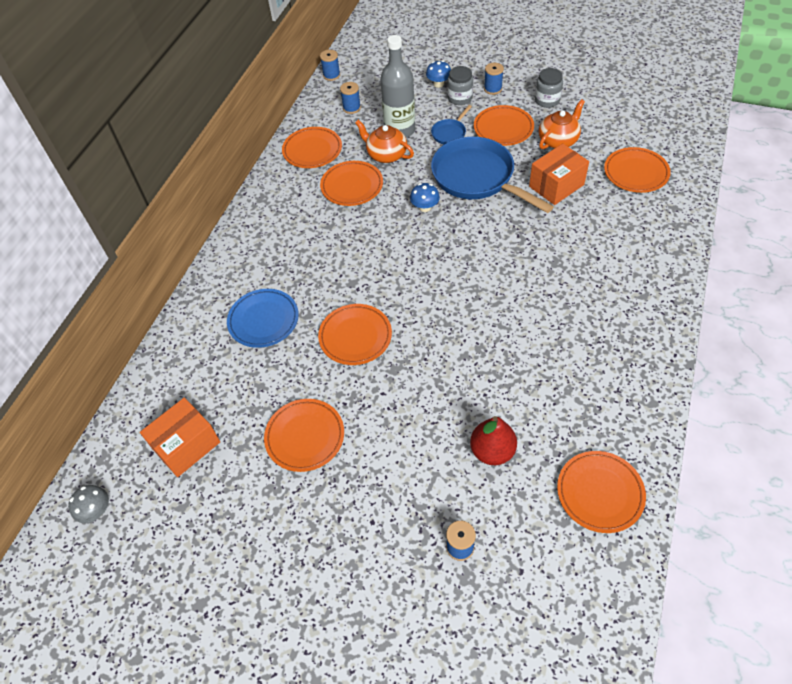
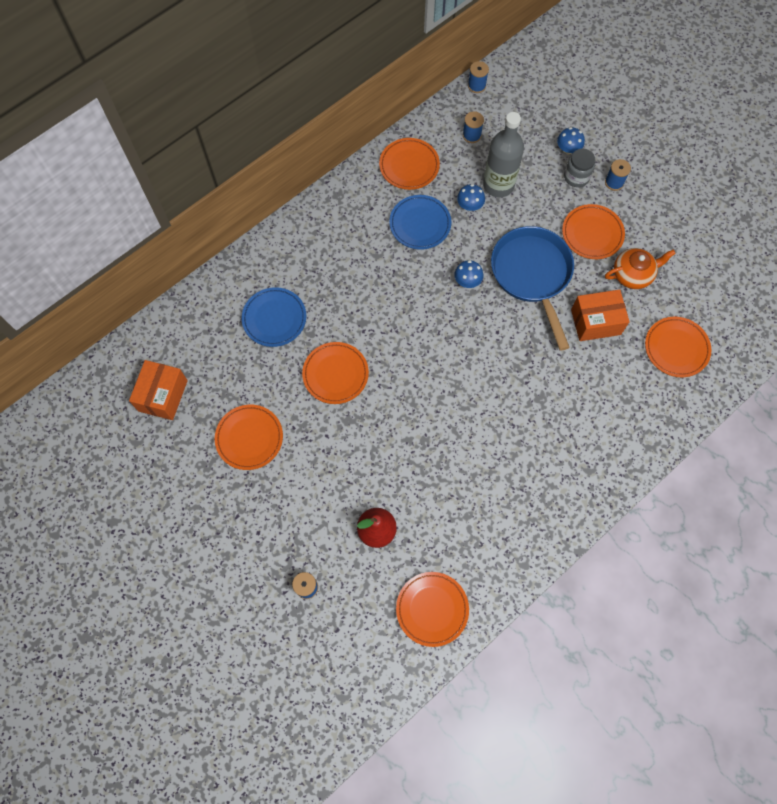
camera: 25 degrees right, 15 degrees up
(96, 511) = (78, 411): grey mushroom -> none
(186, 445) = (163, 395): orange box -> orange box turned 60 degrees counterclockwise
(352, 186) = (420, 224): orange plate -> blue plate
(386, 154) = (469, 206): orange teapot -> blue mushroom
(450, 133) = (541, 212): blue pan -> none
(547, 100) = (655, 223): grey jar -> none

